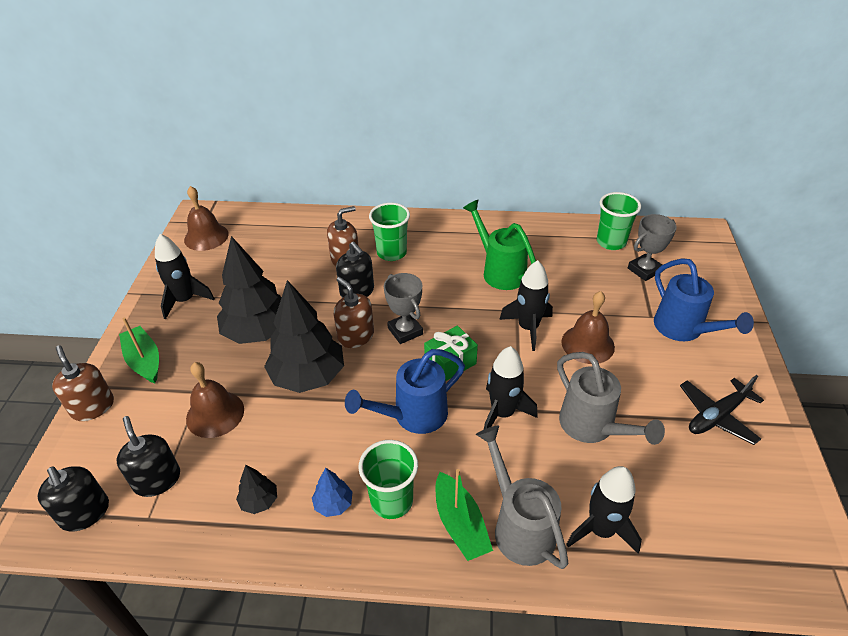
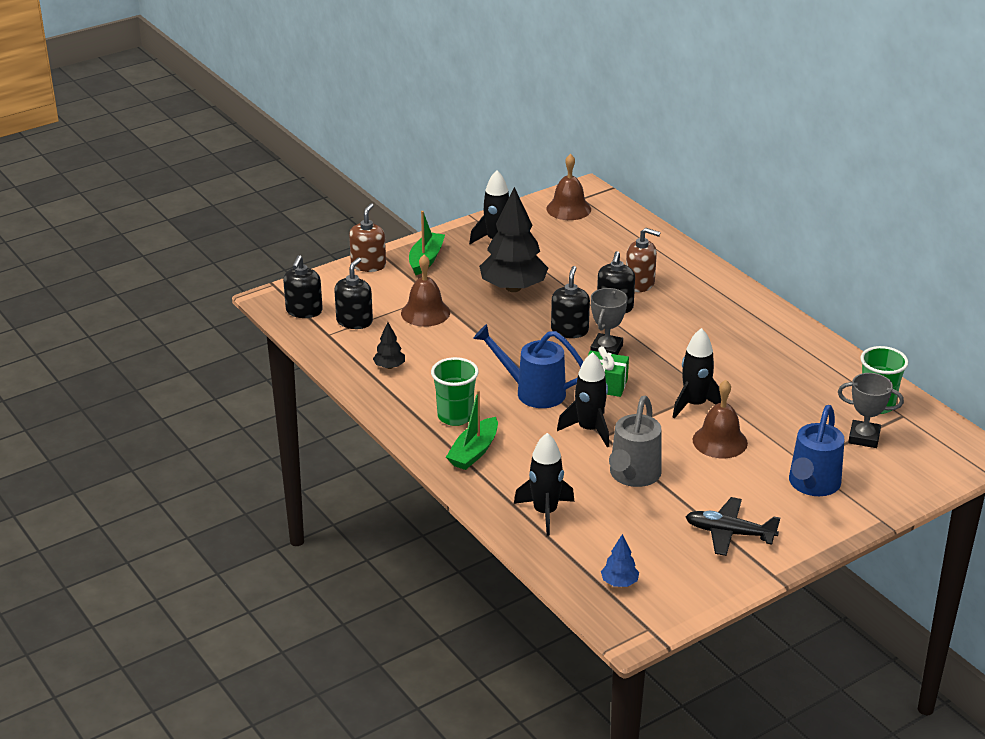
camera: 50 degrees right, 10 degrees down
(308, 376) = (505, 331): black tree -> none
(333, 504) = (423, 395): blue tree -> blue tree (619, 583)
(356, 336) = (569, 330): brown soap dispenser -> black soap dispenser
(391, 253) = (682, 300): green cup -> none
(500, 271) = (742, 362): green watering can -> none
(519, 526) = (503, 477): grey watering can -> none

